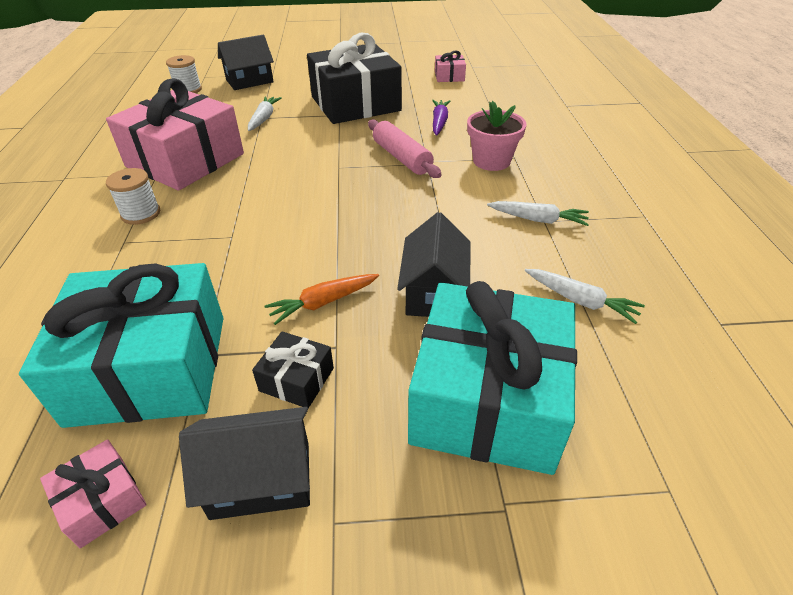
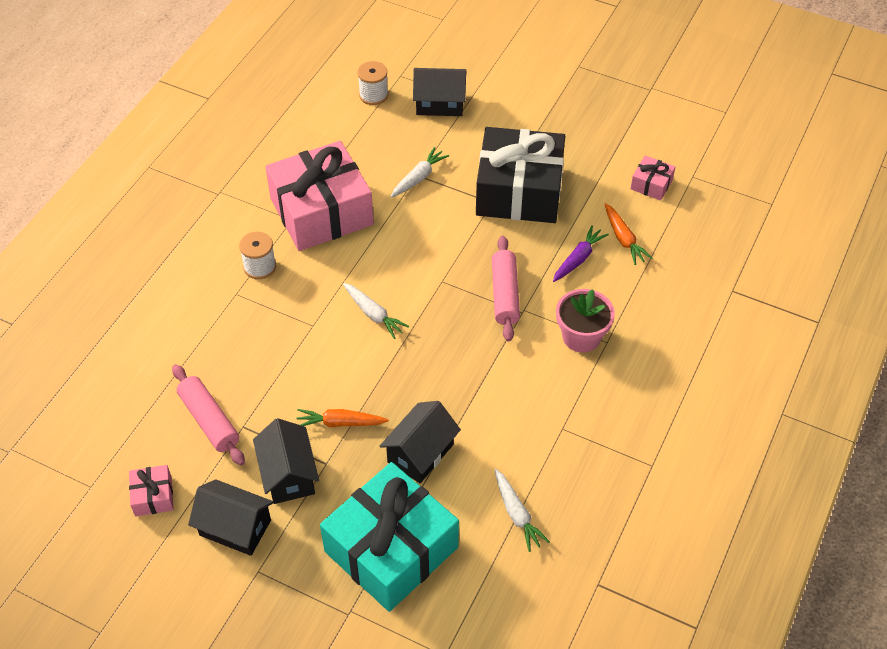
camera: 30 degrees right, 10 degrees up
(150, 368) = (209, 420): turquoise gift -> pink rolling pin
(296, 379) = (288, 475): black gift -> black house
(461, 104) = (623, 239): none -> orange carrot
(538, 219) = (558, 424): white carrot -> white carrot (373, 314)

